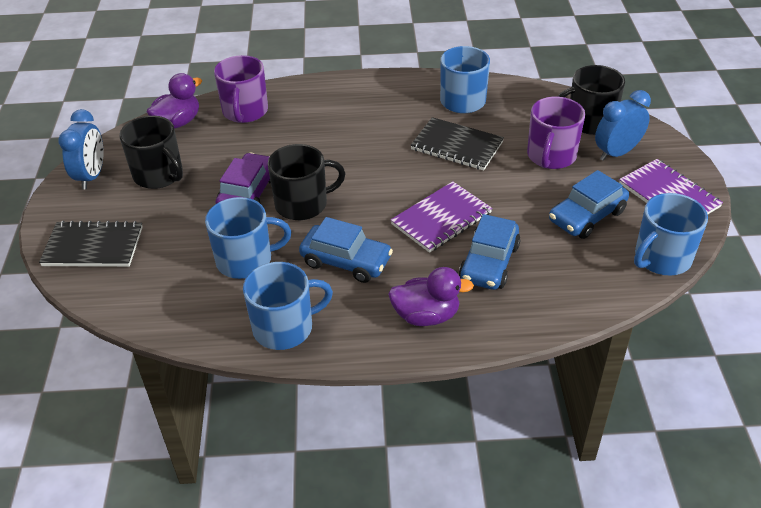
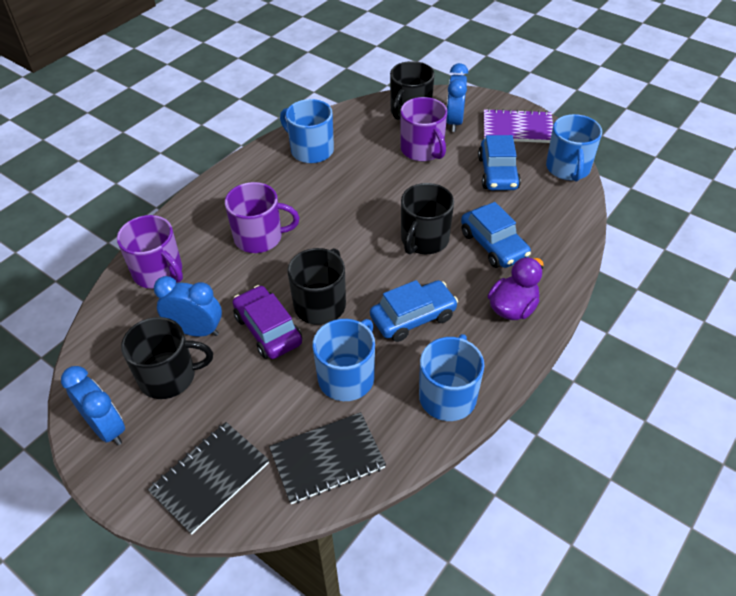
camera: 50 degrees left, 5 degrees up
(178, 122) = (112, 324): purple duck -> none
(211, 161) = (196, 330): none -> blue clock
(334, 134) = (260, 237): none -> purple mug
(441, 218) = (424, 240): purple notebook -> black mug
(457, 146) = (357, 184): black notebook -> black notebook (327, 459)

